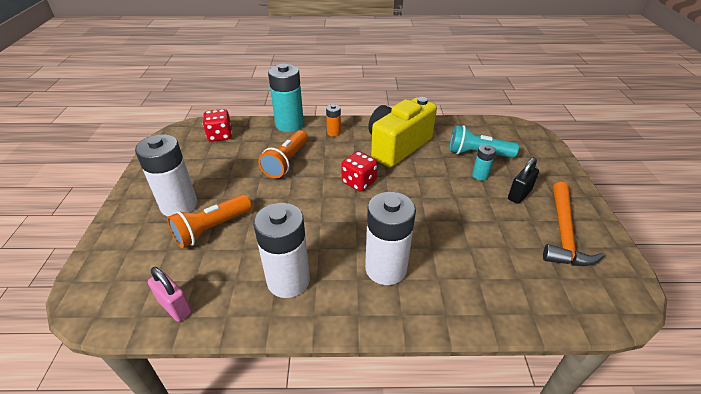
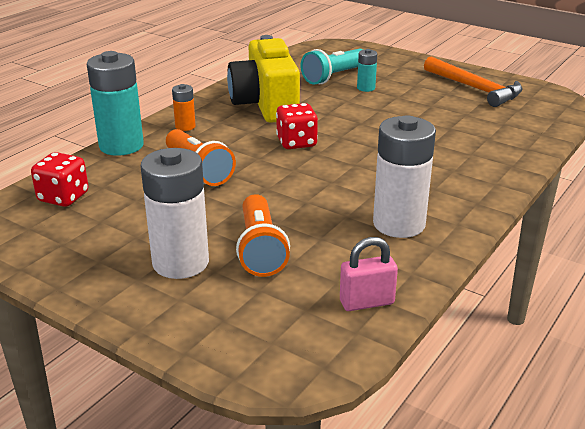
camera: 55 degrees left, 10 degrees down
(386, 268) = (435, 171): white battery -> none
(519, 194) = (412, 84): black padlock -> none

